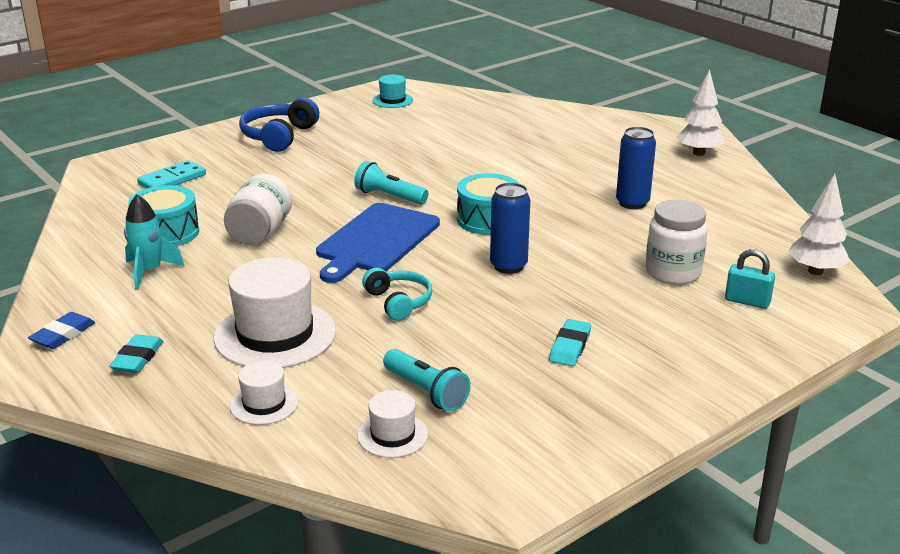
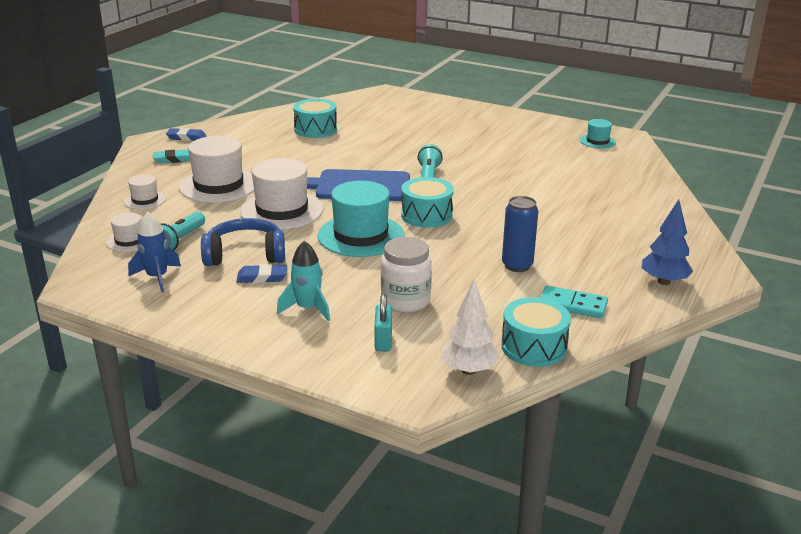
camera: 65 degrees right, 0 degrees up
(149, 272) = (266, 138): turquoise rocket -> turquoise rocket (307, 309)
(172, 179) = (385, 113): turquoise domino -> turquoise domino (572, 305)
(260, 232) = (339, 152): white jar -> none
(279, 136) = (484, 123): blue headphones -> blue headphones (245, 255)
(398, 302) = (282, 210): turquoise headphones -> white hat
(508, 266) = (361, 236): blue can -> turquoise hat
(522, 425) = (157, 277): none -> blue rocket
(570, 347) = (262, 277): turquoise eraser -> blue eraser
(698, 153) = (664, 281): white tree -> blue tree
(786, 233) = (534, 347): none -> turquoise drum

